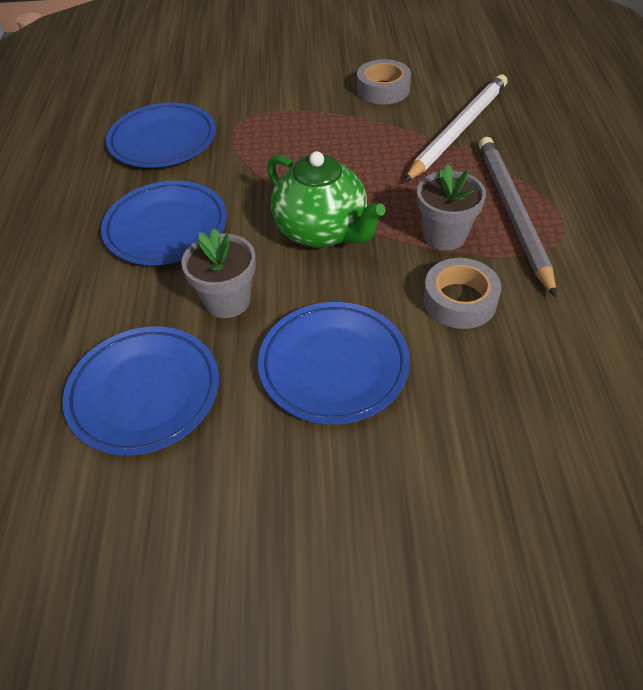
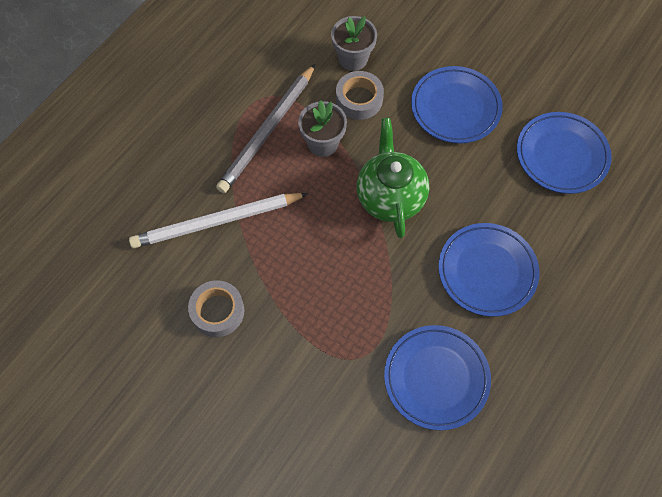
camera: 145 degrees left, 15 degrees up
(227, 301) = (483, 184): grey flower pot -> grey flower pot (353, 58)

